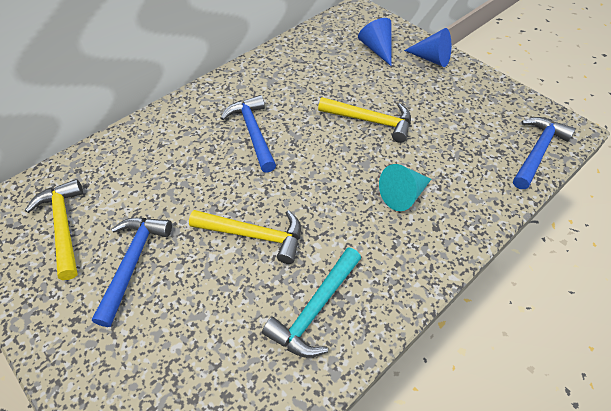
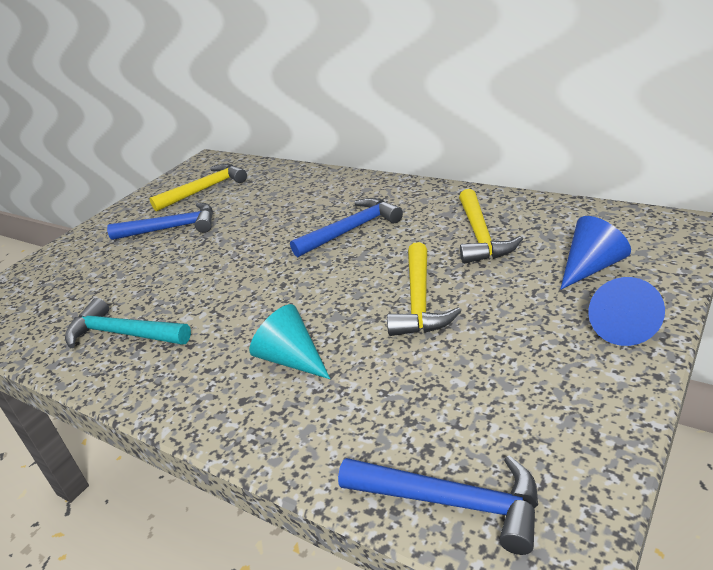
camera: 80 degrees right, 20 degrees down
(254, 235) = (209, 274): yellow hammer -> yellow hammer (480, 236)

